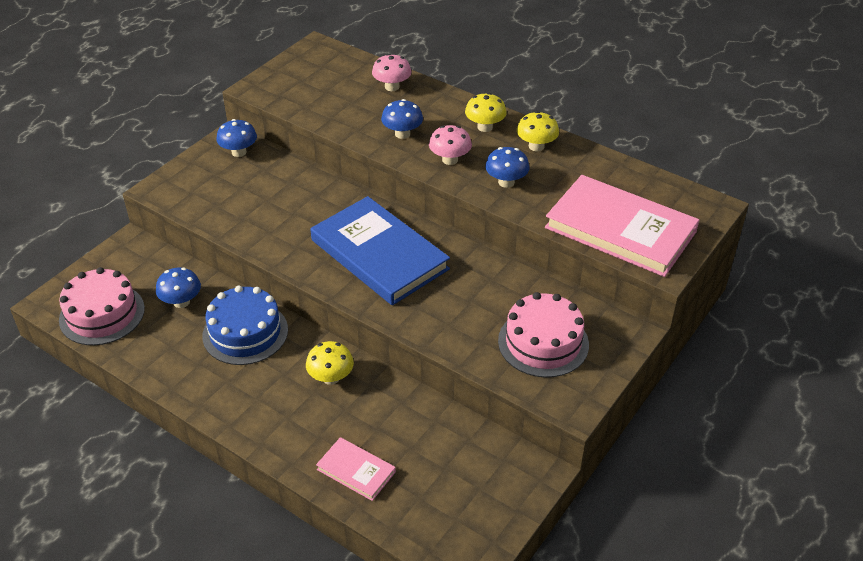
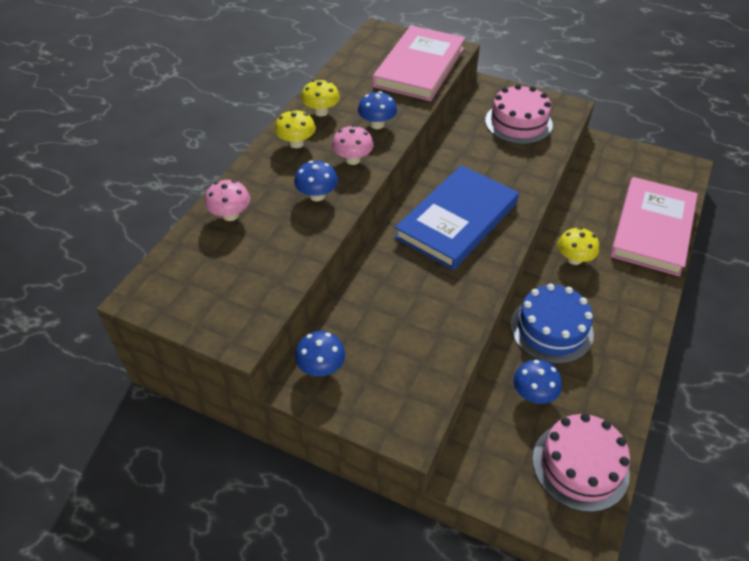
camera: 100 degrees left, 5 degrees up
(356, 470) = (652, 229): pink book -> pink book, size x2.13

